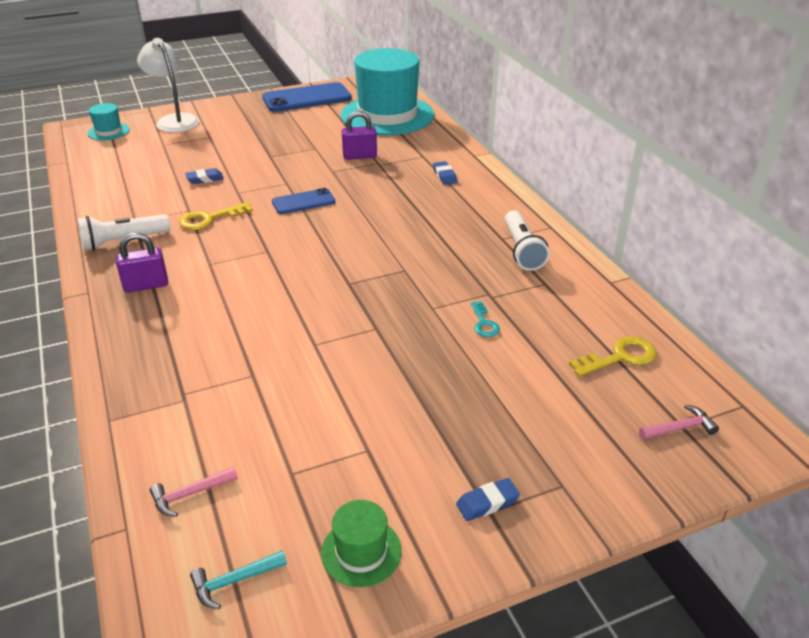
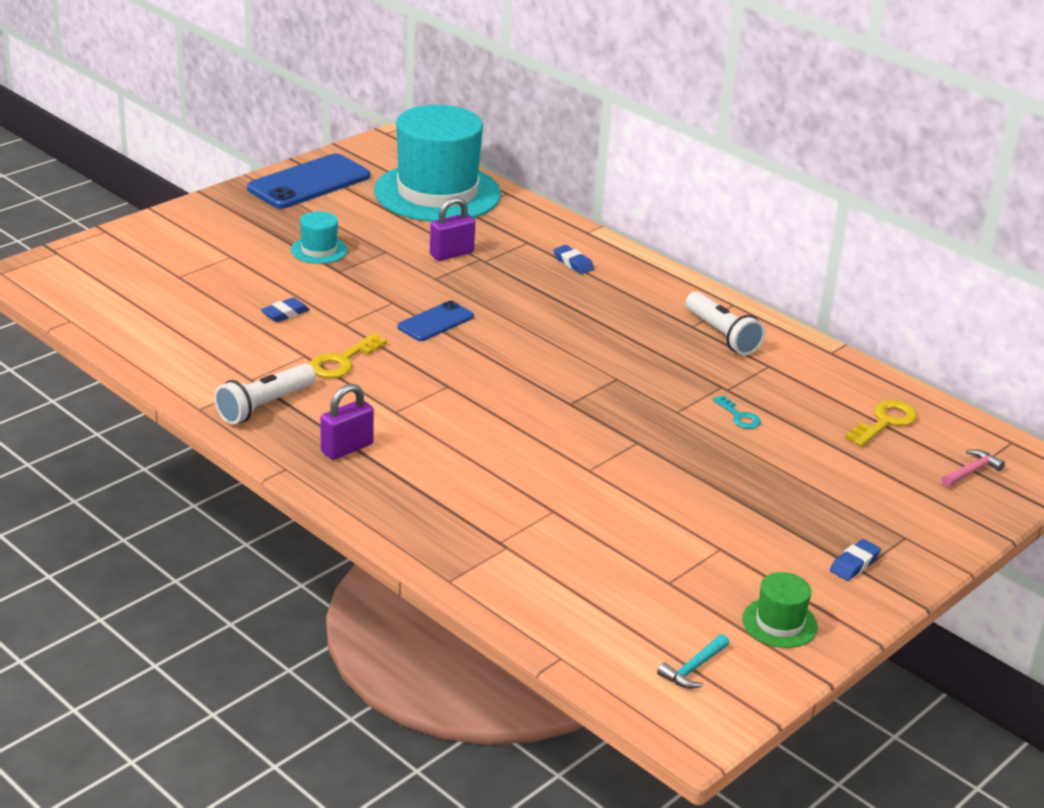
camera: 25 degrees left, 5 degrees down
(108, 131) = (81, 270): turquoise hat -> turquoise hat (319, 250)
(174, 120) = (157, 240): white lamp -> none
(190, 494) = (593, 619): pink hammer -> none

